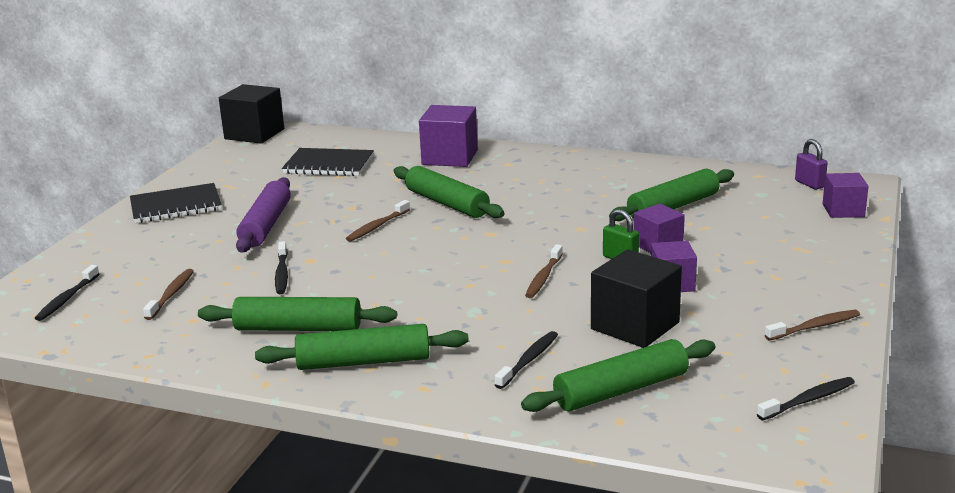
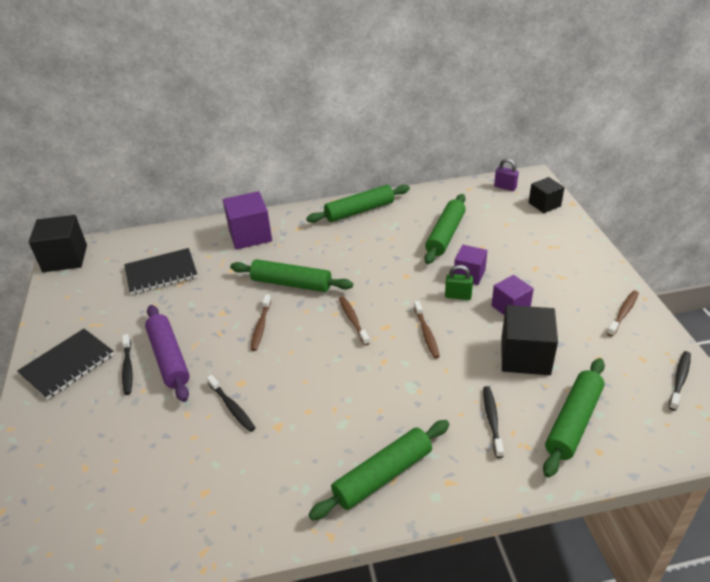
camera: 30 degrees left, 15 degrees up
(67, 299) = (63, 518): black toothbrush -> black toothbrush (128, 368)
(171, 294) = (158, 471): brown toothbrush -> brown toothbrush (353, 320)
(298, 328) = (300, 462): green rolling pin -> green rolling pin (359, 211)
(843, 210) = (544, 204): purple cube -> black cube

